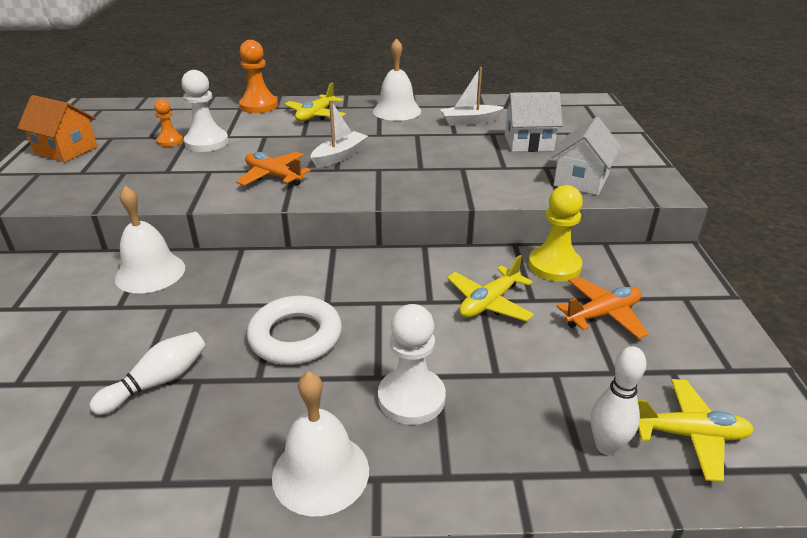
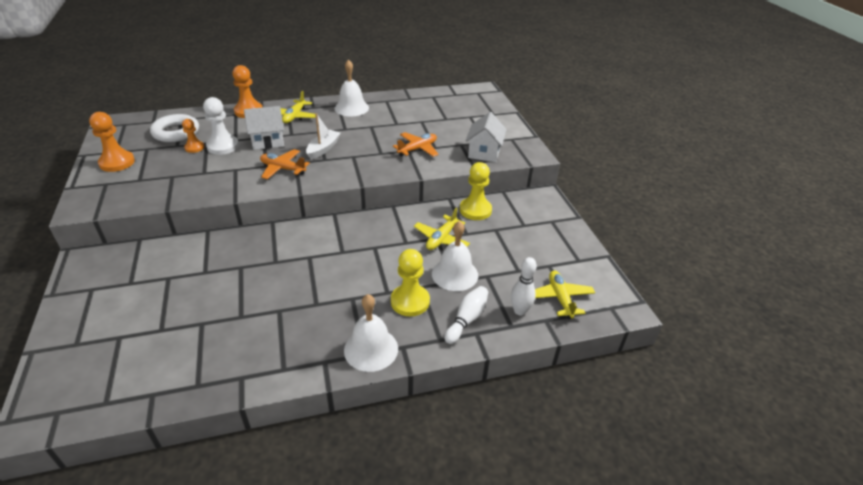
camera: 15 degrees left, 5 degrees up
(66, 150) = (117, 162): orange house -> orange pawn
(150, 272) = (216, 246): white bell -> white bell (455, 274)
(158, 382) = (254, 315): white bowling pin -> white bowling pin (467, 319)
(295, 336) = (330, 275): white ring -> white ring (176, 132)
(411, 398) = (410, 301): white pawn -> yellow pawn
(470, 121) = (404, 112): white boat -> none
(528, 143) = (446, 127): white house -> white house (268, 141)
(602, 314) = (508, 237): orange plane -> orange plane (417, 149)
(689, 434) = (560, 298): yellow plane -> yellow plane turned 90 degrees counterclockwise

